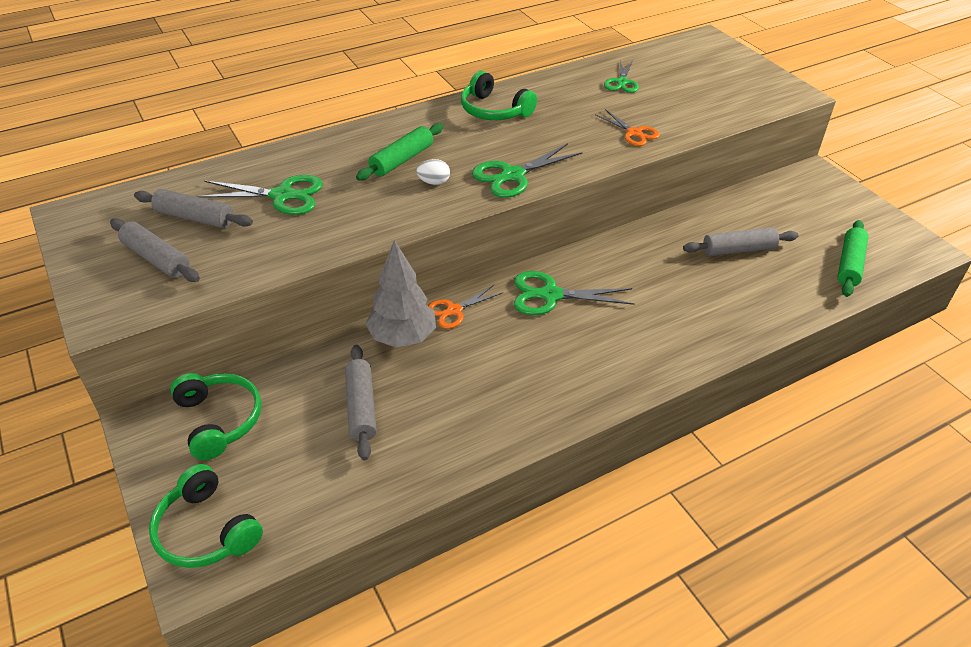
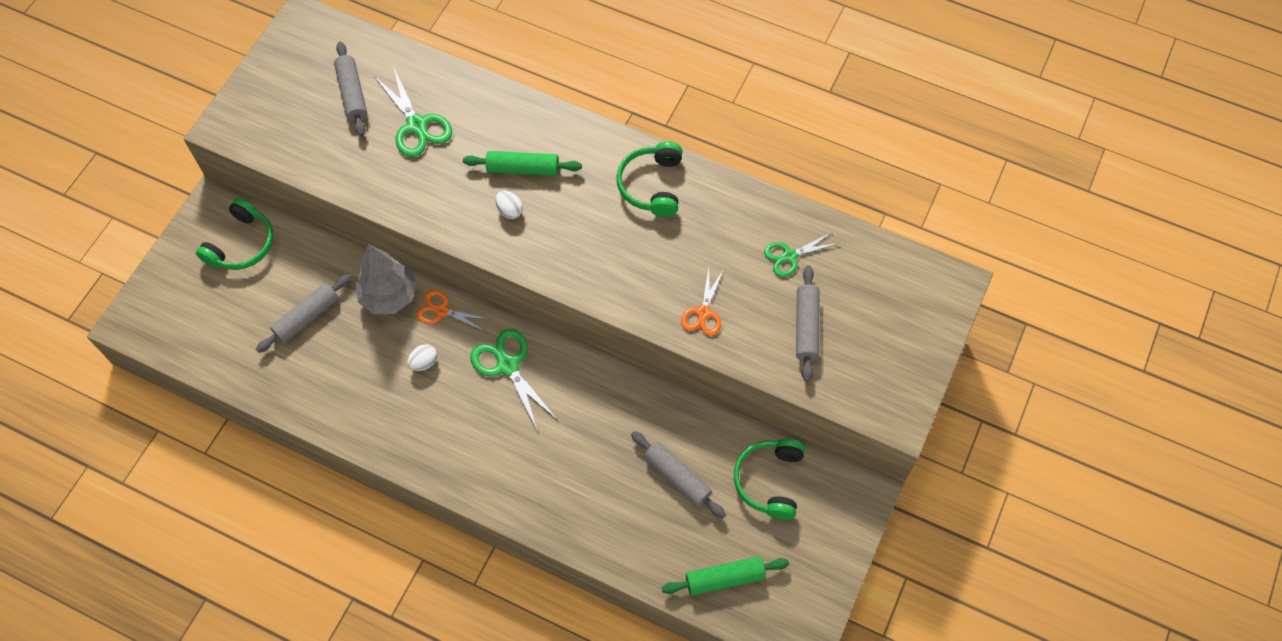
camera: 55 degrees right, 20 degrees up
(156, 258) = (295, 108): grey rolling pin -> grey rolling pin (806, 327)
(206, 530) = (159, 304): green headphones -> green headphones (769, 481)
(496, 346) = (424, 362): none -> white egg
(512, 175) = (562, 259): green scissors -> none

